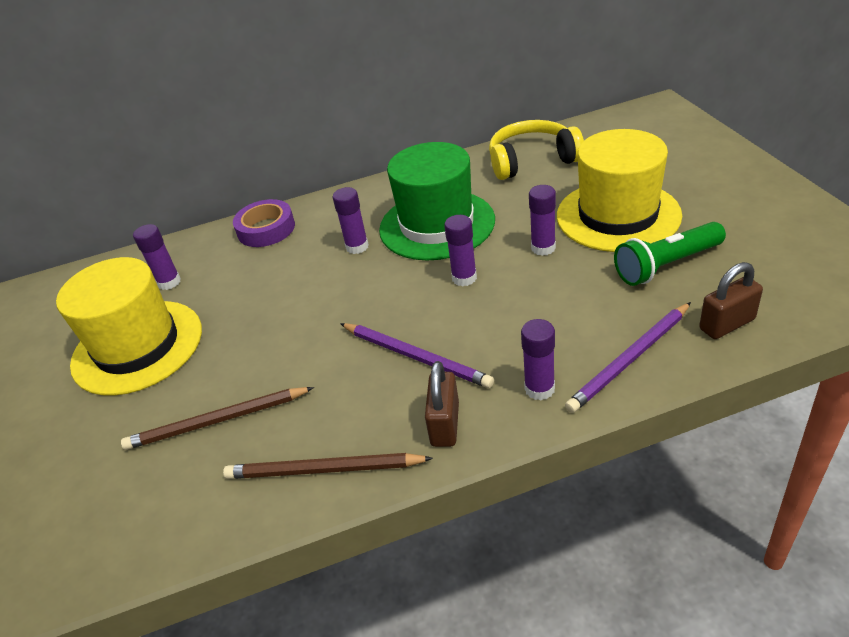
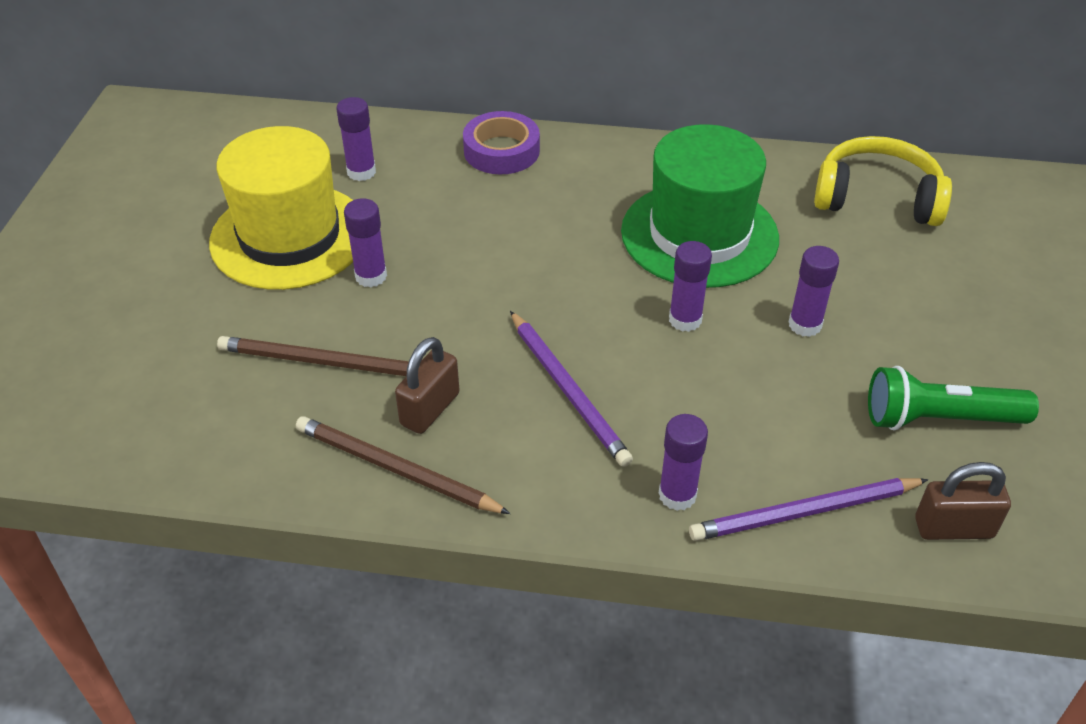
camera: 20 degrees right, 5 degrees up
(357, 247) = (589, 221): purple glue stick -> purple glue stick (371, 276)
(445, 424) = (549, 483): brown padlock -> brown padlock (430, 409)
(618, 215) = (929, 324): yellow hat -> none

